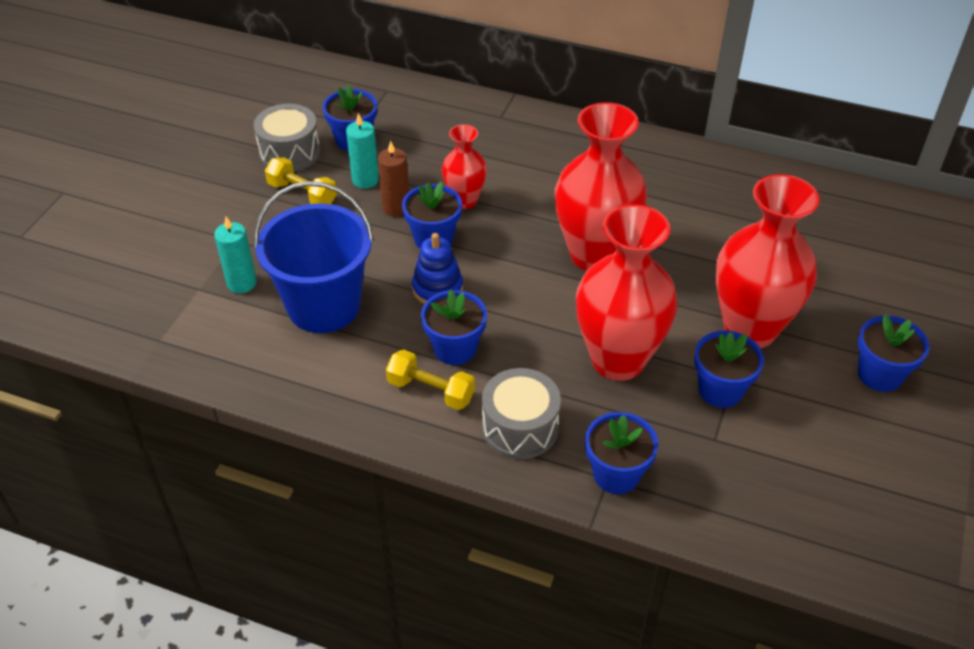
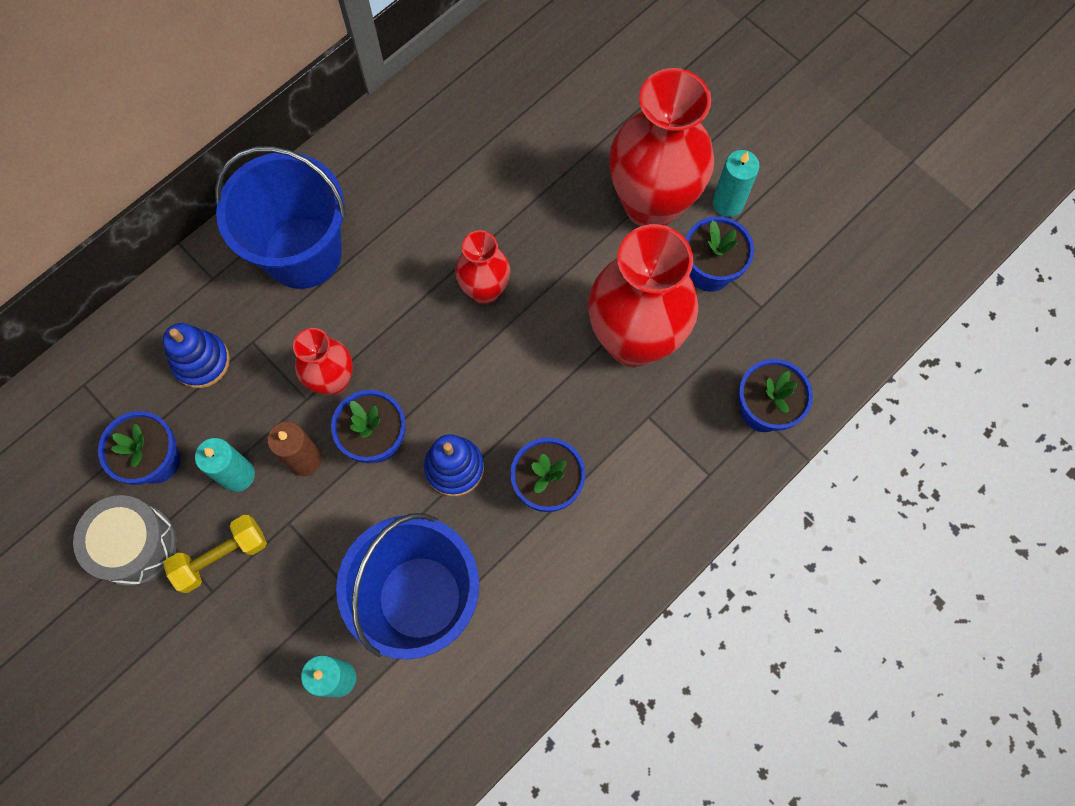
camera: 65 degrees left, 25 degrees up
(431, 390) = (591, 533): yellow dumbbell -> none
(437, 134) = (201, 361): none -> blue stacking toy
(520, 427) = (674, 469): grey drum -> none
(551, 151) = (303, 253): none -> blue bucket
(594, 255) = (485, 290): red vase -> red vase, size x0.53
(796, 381) = (728, 203): none -> turquoise candle
(879, 375) = (751, 132): blue flower pot -> none

